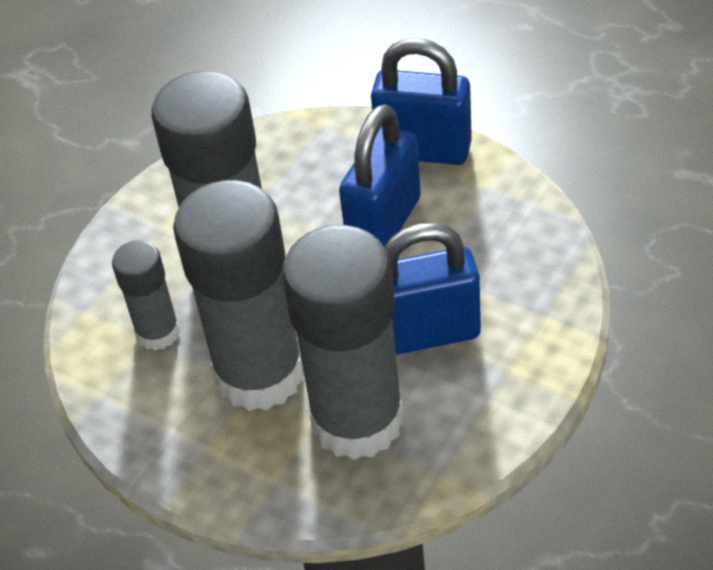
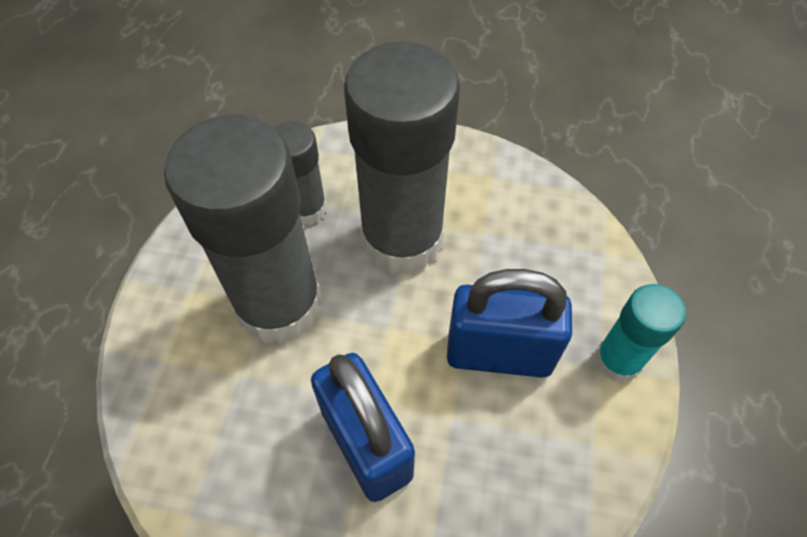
camera: 65 degrees right, 10 degrees up
(357, 420) = (242, 410): grey glue stick -> none
(424, 150) = (617, 360): blue padlock -> turquoise glue stick

